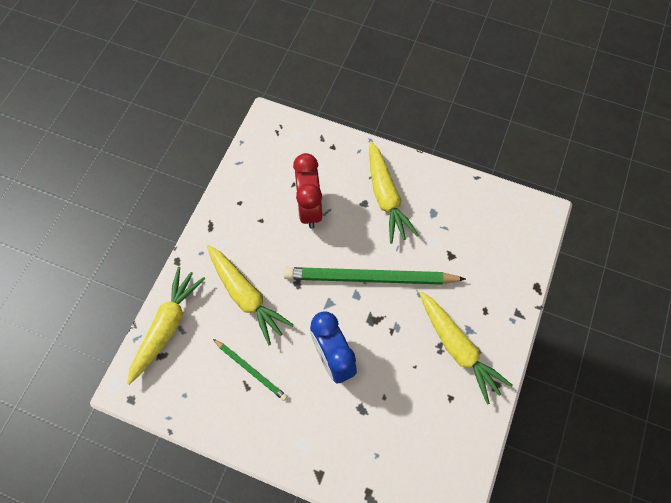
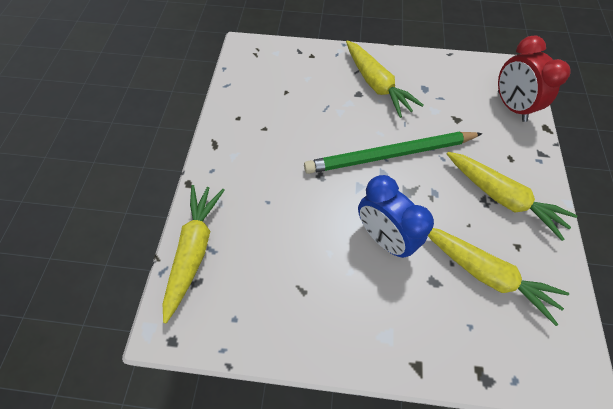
camera: 15 degrees left, 5 degrees down
(246, 296) = (272, 200): yellow carrot -> yellow carrot (486, 274)
(251, 370) = (301, 272): green pencil -> none
(309, 209) = (308, 109): red clock -> red clock (511, 106)

